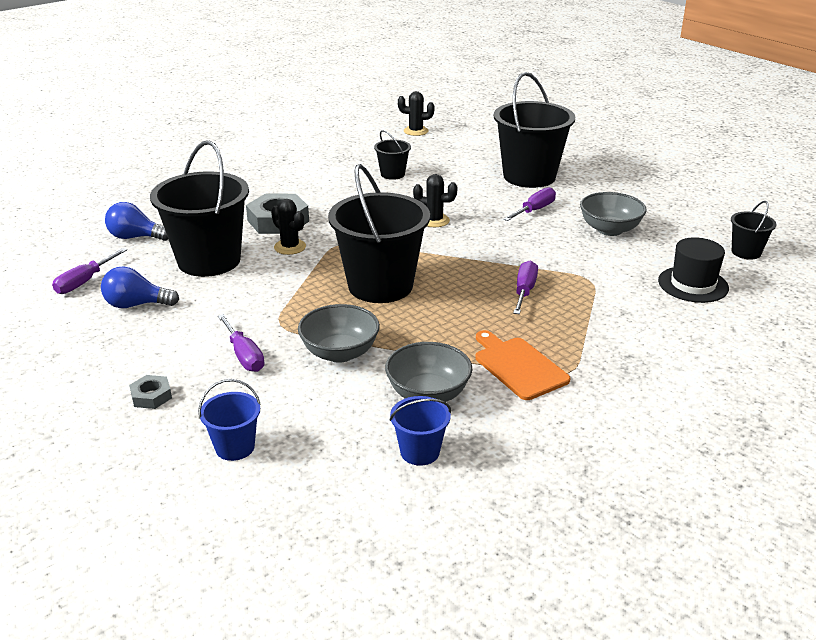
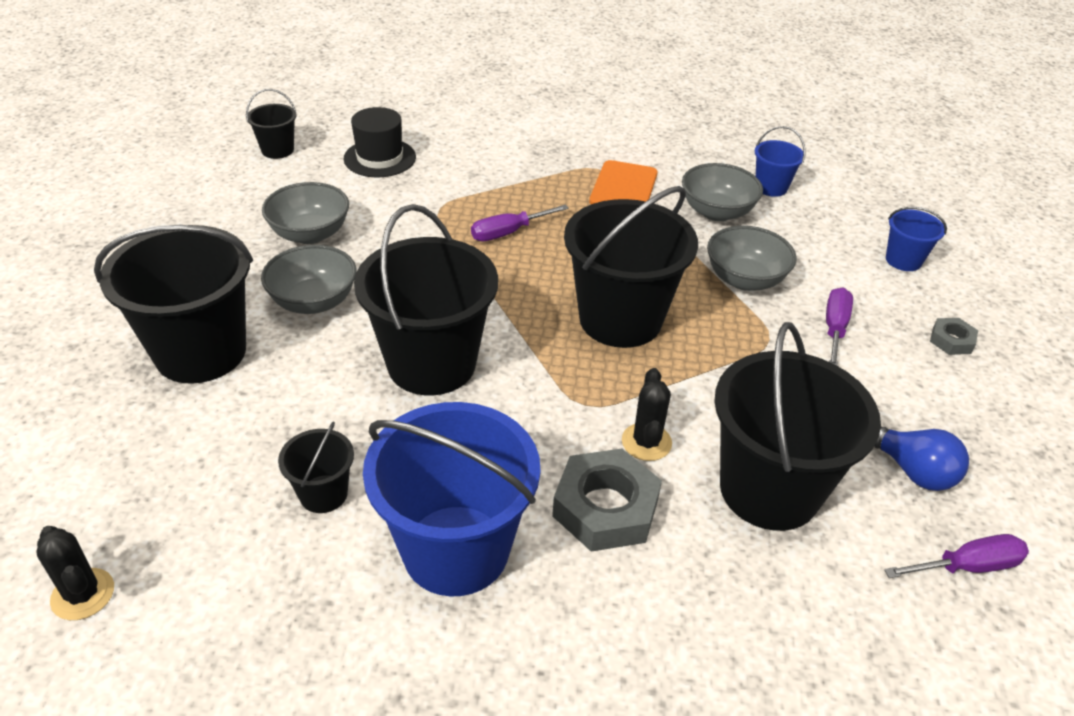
camera: 135 degrees left, 10 degrees up
(136, 237) = (842, 629): blue light bulb -> none
(319, 186) = (455, 550): none -> blue bucket
(434, 220) = (431, 364): black cactus -> black bucket
(534, 210) = (314, 301): purple screwdriver -> grey bowl

